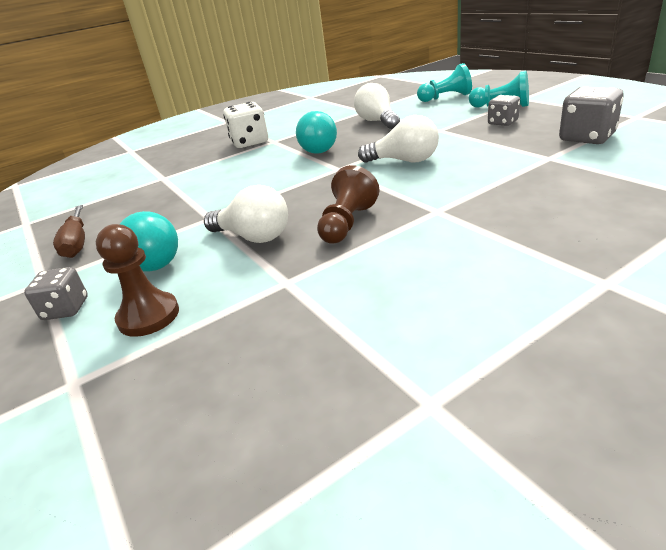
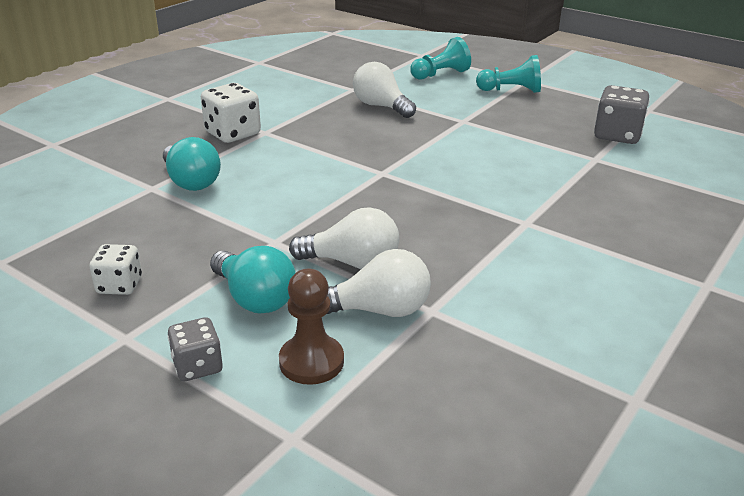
camera: 25 degrees left, 0 degrees up
(77, 243) = (119, 285): brown screwdriver -> white dice
(317, 149) = (334, 145): turquoise light bulb -> turquoise light bulb (191, 182)
(347, 223) = (445, 241): brown pawn -> none
(404, 161) = (452, 162): white light bulb -> white light bulb (378, 310)
(502, 122) = (525, 113): grey dice -> none

